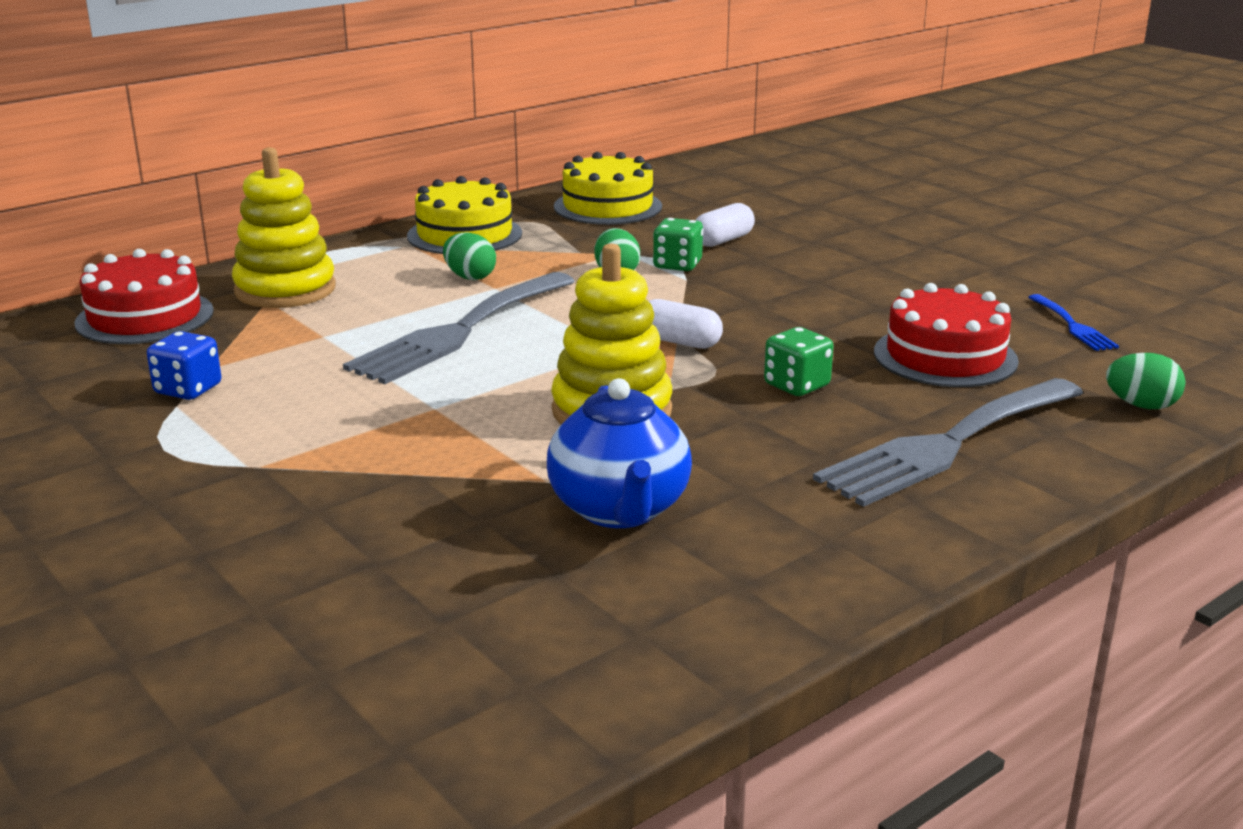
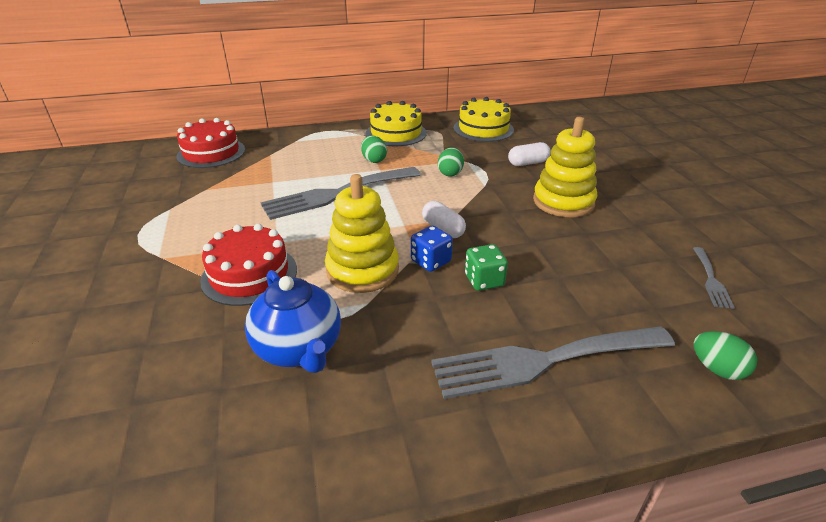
camera: 25 degrees right, 10 degrees up
(188, 389) = (184, 200): blue dice -> blue dice (431, 261)
(285, 290) = (283, 150): yellow stacking toy -> yellow stacking toy (563, 202)
(620, 510) = (299, 349): blue teapot -> blue teapot turned 45 degrees counterclockwise
(677, 265) = (488, 174): green dice -> none
(945, 356) = (599, 283): red cake -> red cake (249, 274)
(1073, 326) = (711, 280): blue fork -> grey fork

